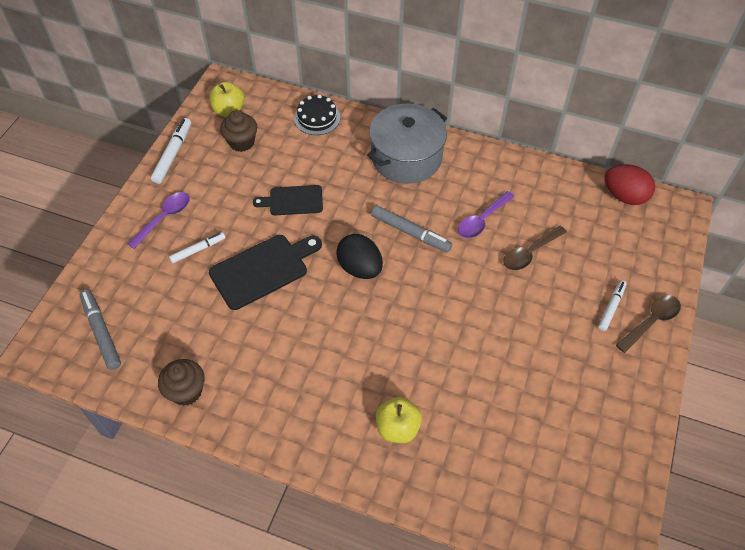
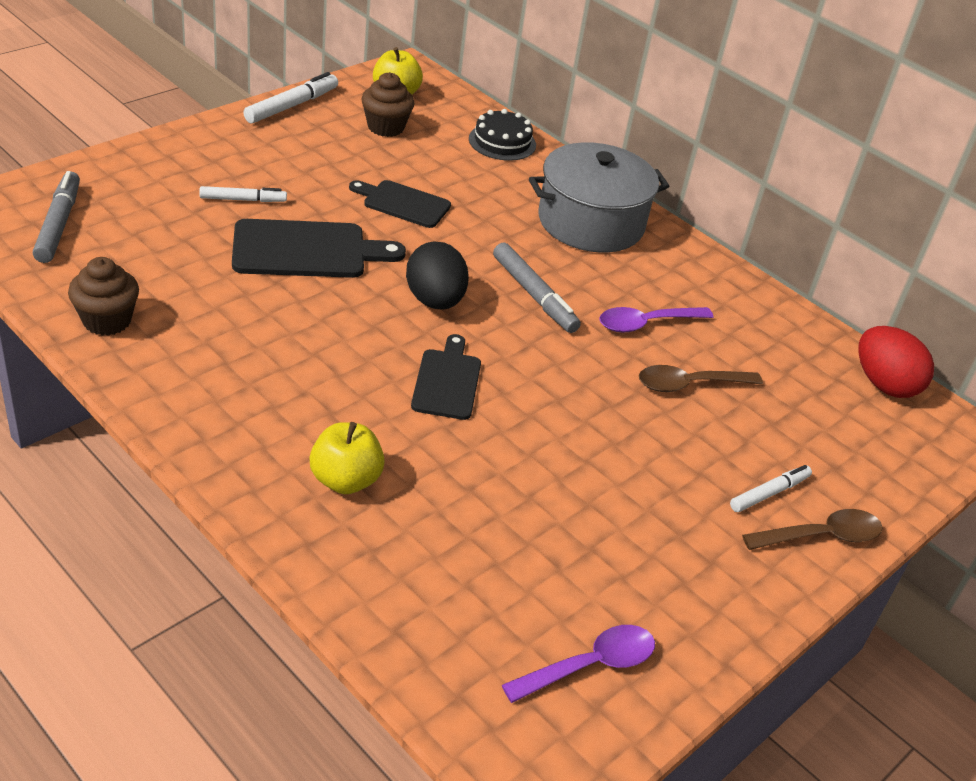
camera: 20 degrees right, 15 degrees down
(164, 218) = (229, 156): purple spoon -> purple spoon (590, 665)
(405, 325) = (447, 381): none -> black cutting board

